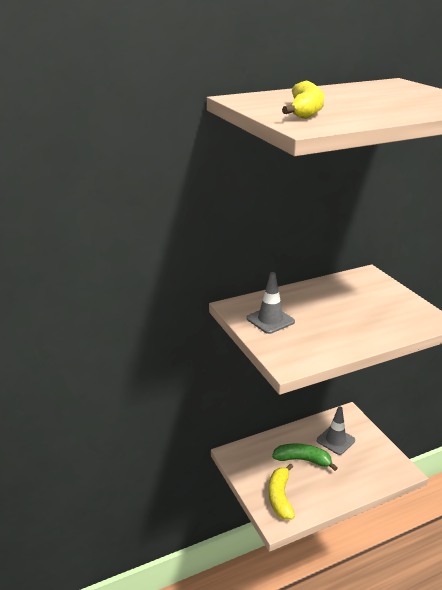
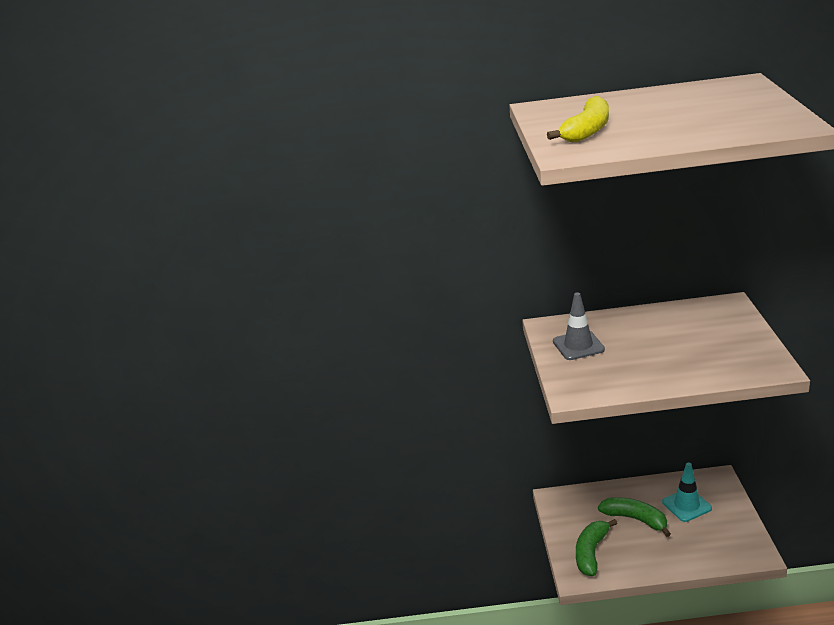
camera: 25 degrees right, 0 degrees up
(280, 497) = (591, 552): yellow banana -> green banana
(335, 440) = (686, 505): grey traffic cone -> turquoise traffic cone

